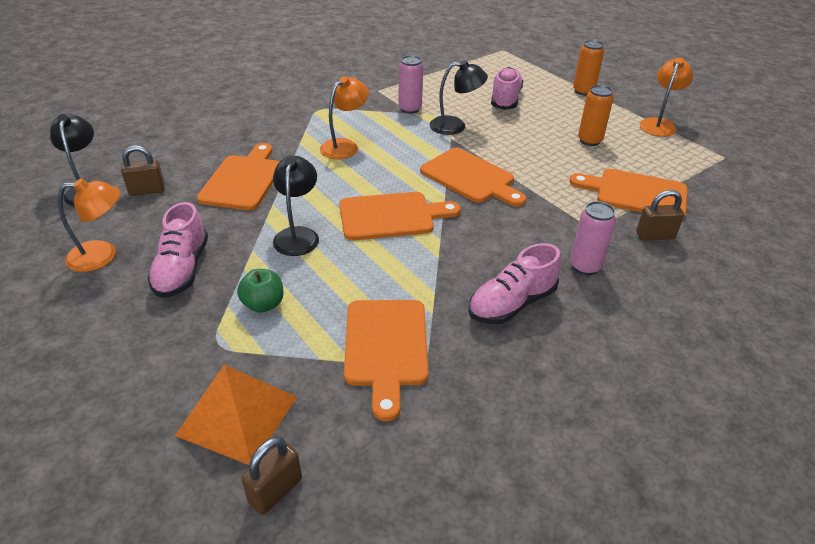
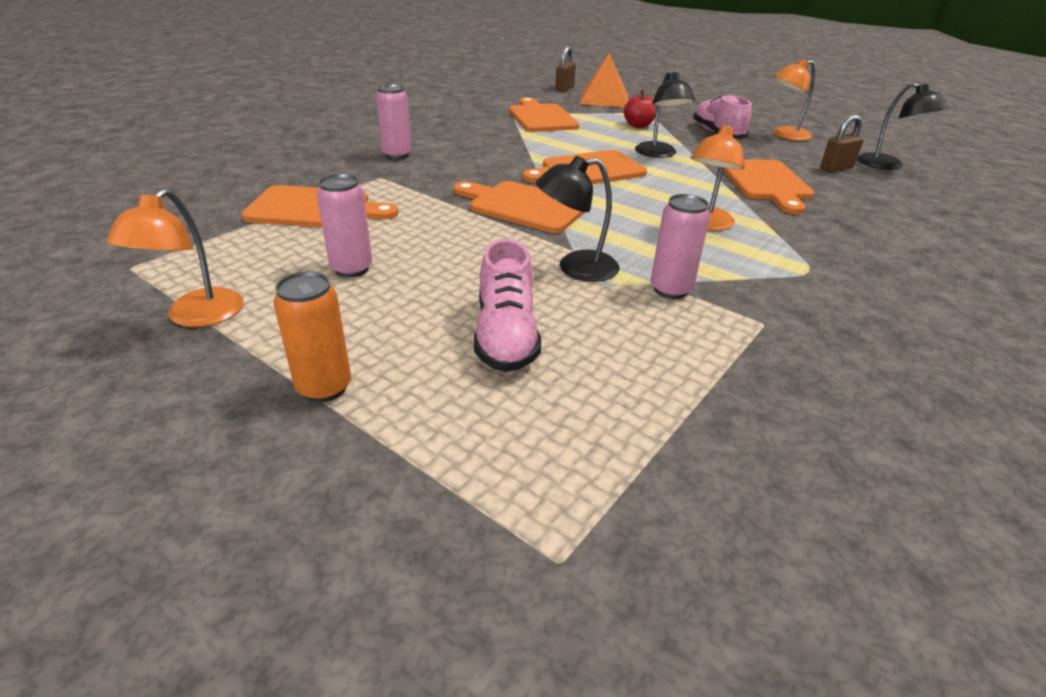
camera: 165 degrees right, 5 degrees down
(263, 304) = (638, 125): green apple -> red apple
(512, 304) = (460, 135): pink shoe -> none
(589, 141) = (351, 269): orange can -> pink can
(655, 236) = (316, 177): brown padlock -> none

